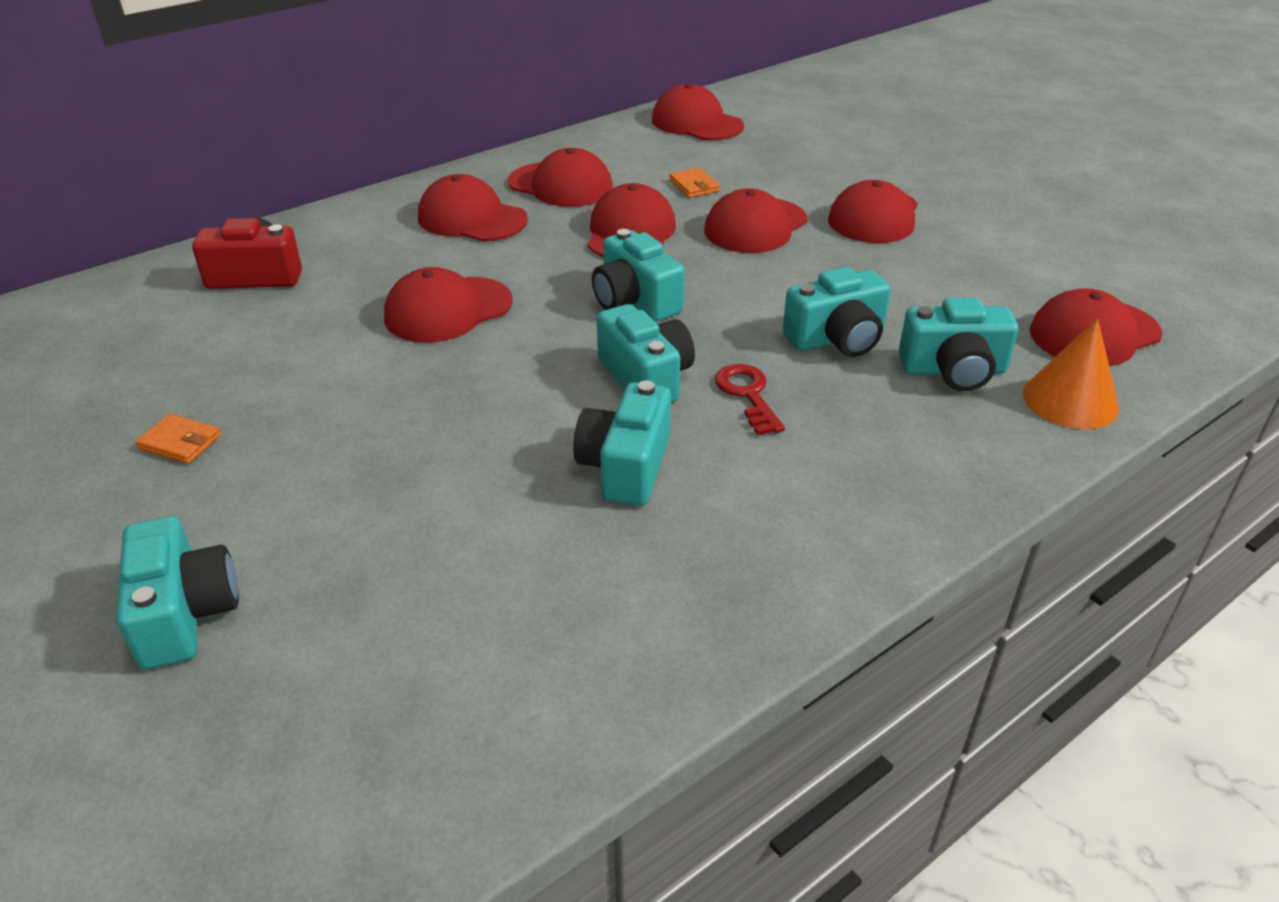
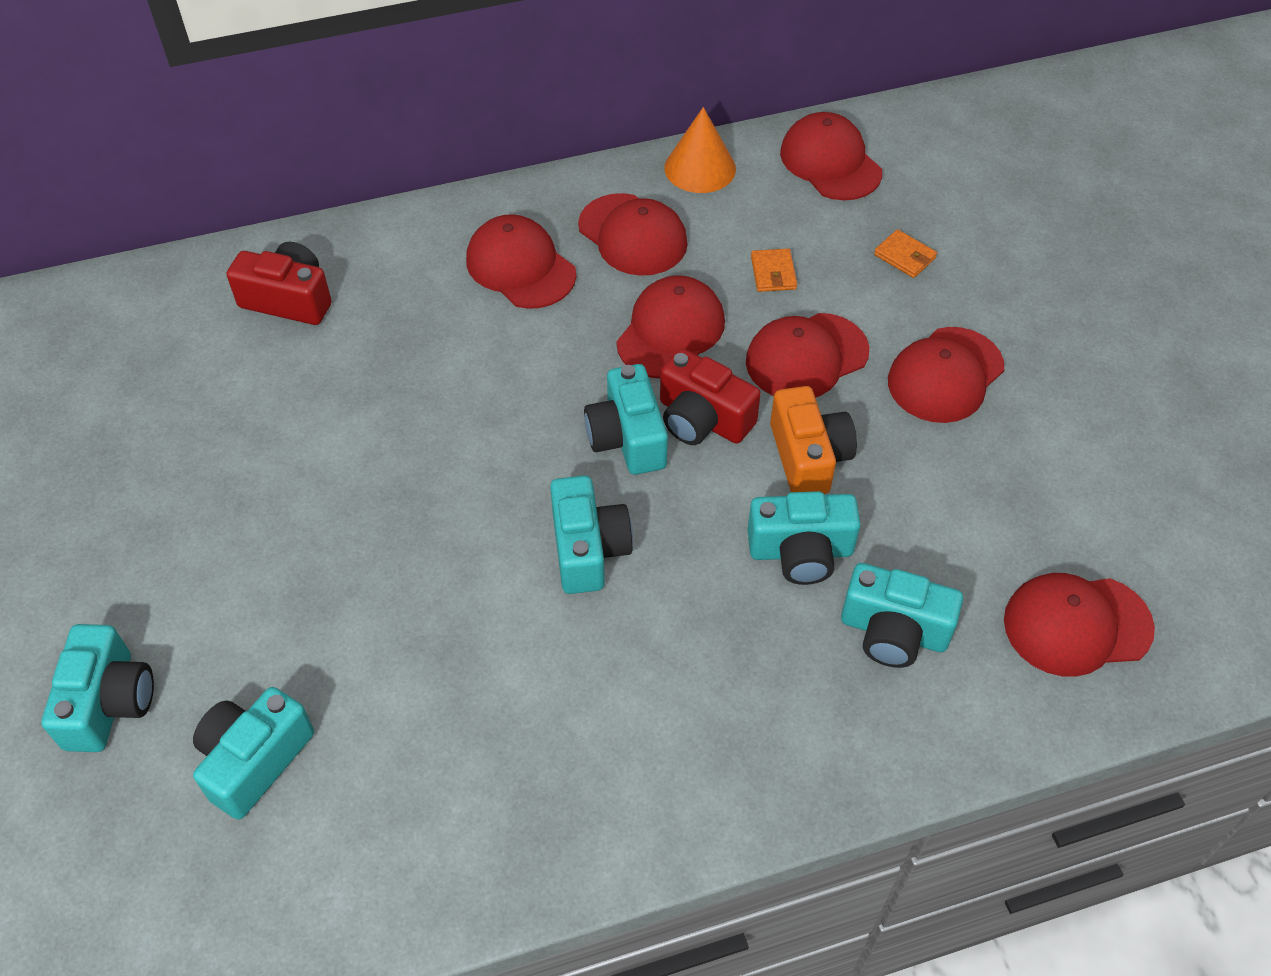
camera: 20 degrees right, 15 degrees up
(180, 442) = (160, 506): orange wallet -> orange wallet (904, 256)
(448, 310) = (445, 399): red cap -> none
(625, 466) = (518, 656): turquoise camera -> turquoise camera (254, 760)
(694, 277) = (702, 419): none -> red camera
(747, 395) = (672, 601): red key -> none
(800, 281) = (808, 457): none -> orange camera
(1070, 400) = (988, 709): orange cone -> orange cone (700, 168)

